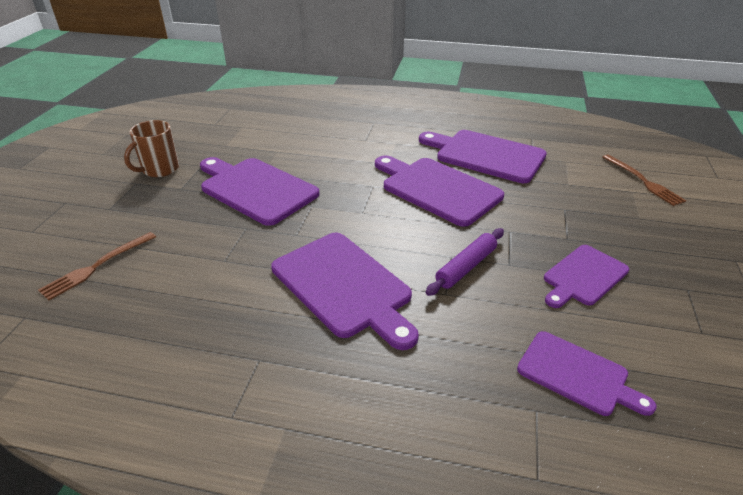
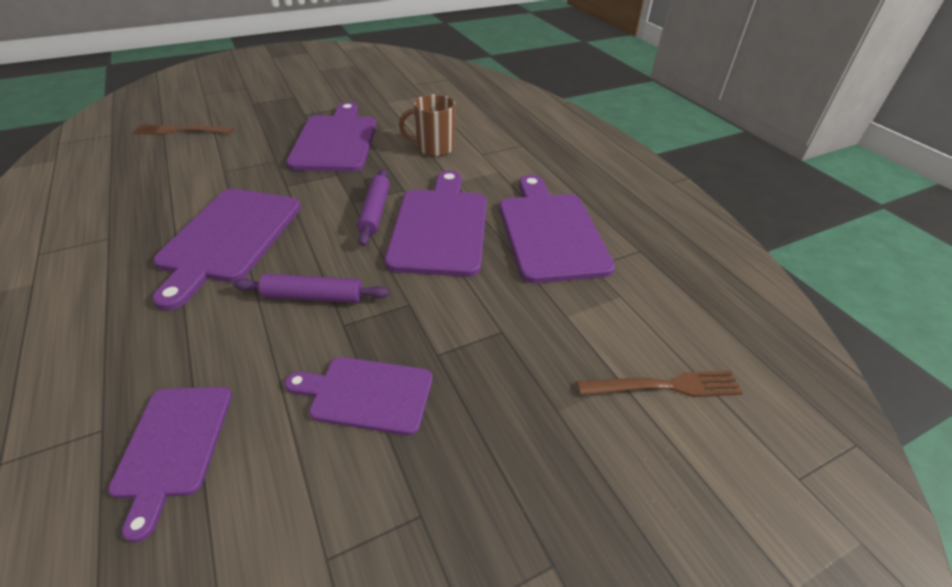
camera: 50 degrees right, 5 degrees up
(160, 169) = (321, 96): brown mug -> brown mug (434, 148)
(388, 207) = (375, 212): none -> purple rolling pin
(643, 181) = (664, 386): brown fork -> brown fork turned 120 degrees counterclockwise

